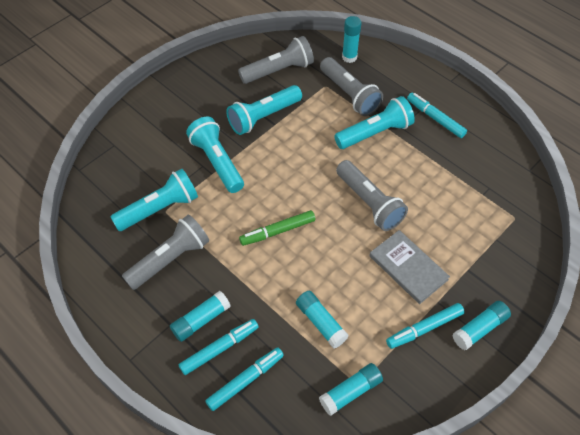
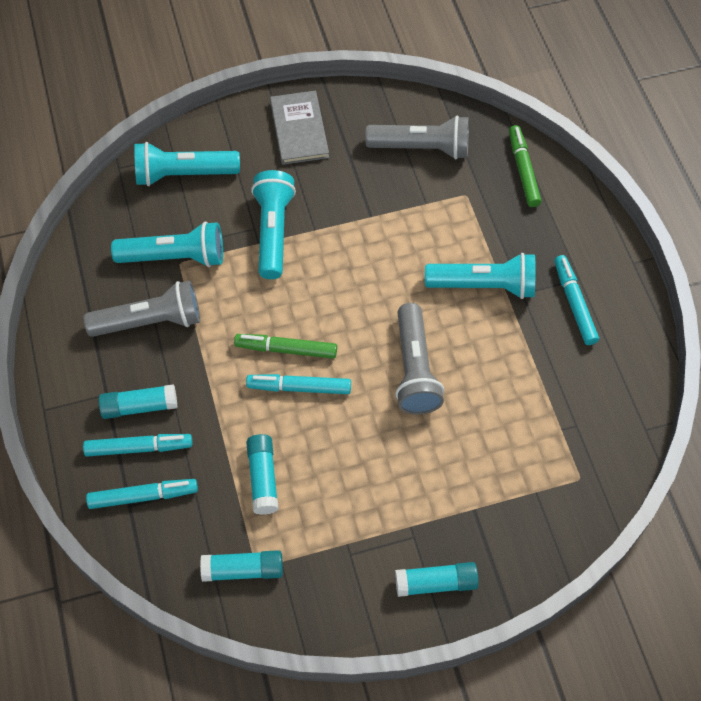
camera: 30 degrees right, 5 degrees up
(263, 117) = (363, 200): turquoise flashlight -> turquoise flashlight (183, 174)
(349, 57) = (523, 170): turquoise glue stick -> green marker
(349, 94) = (488, 220): grey flashlight -> none
(408, 268) = (404, 469): grey book -> grey book (299, 129)
(424, 328) = (372, 547): turquoise marker -> turquoise marker (299, 387)

